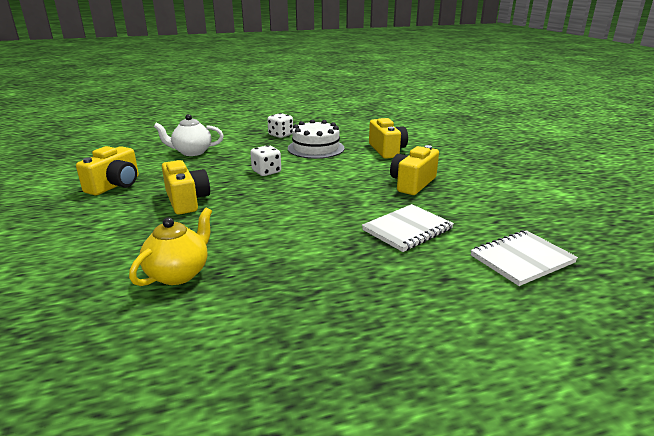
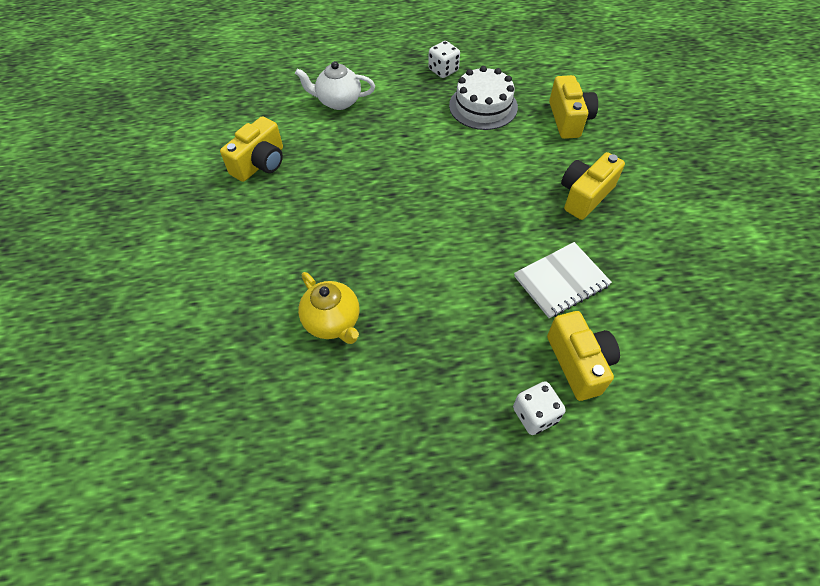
camera: 10 degrees right, 30 degrees up
(178, 273) = (333, 322): yellow teapot -> yellow teapot turned 105 degrees clockwise
(187, 201) = (336, 201): yellow camera -> yellow camera (579, 363)
(266, 172) = (422, 153): white dice -> white dice (535, 415)
(521, 259) = (667, 345): white notebook -> none

